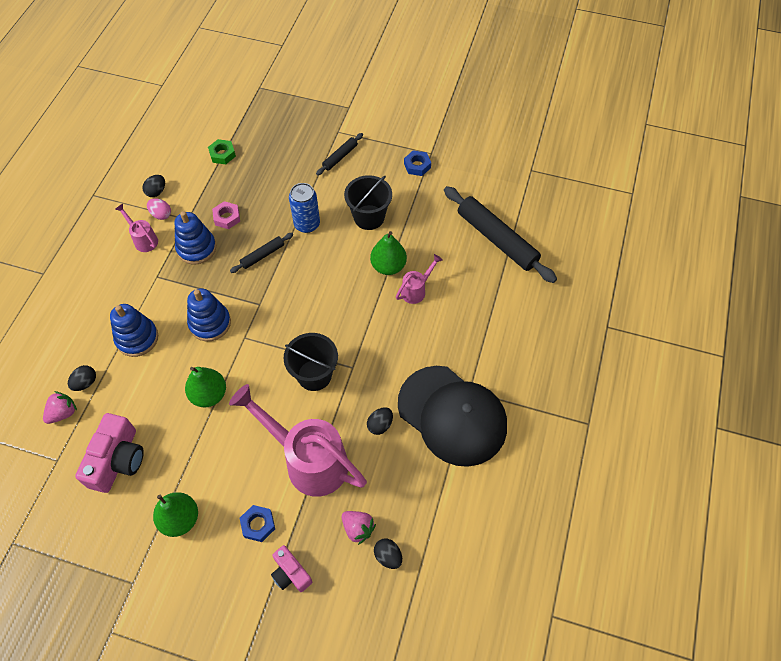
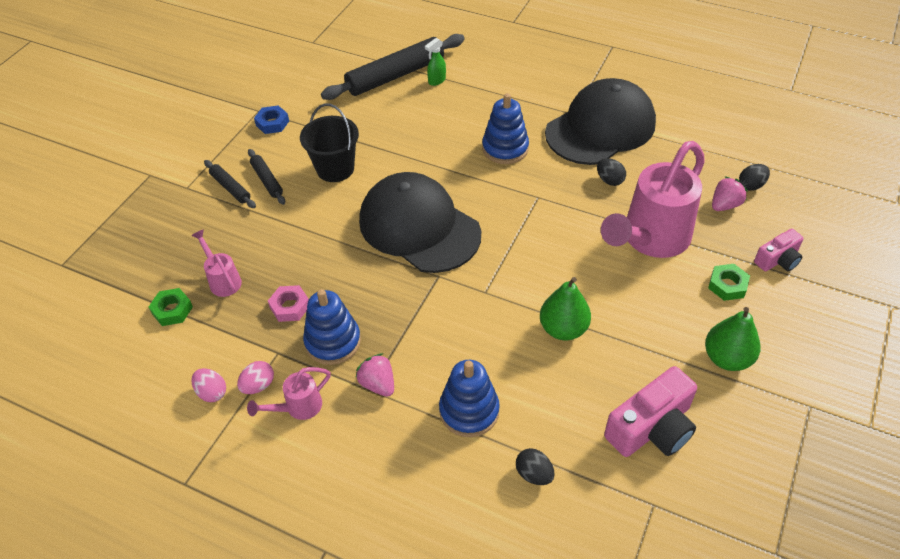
camera: 80 degrees left, 10 degrees down
(63, 413) = (580, 501): pink strawberry -> pink strawberry (378, 384)
(117, 460) = (652, 428): pink camera -> pink camera turned 120 degrees clockwise
(156, 192) = (212, 392): black egg -> pink egg
(210, 323) = (458, 327): blue stacking toy -> blue stacking toy (505, 148)
(258, 524) = (727, 285): blue nut -> green nut
(263, 255) = (364, 270): black rolling pin -> black rolling pin (267, 180)
(307, 224) = (328, 225): blue can -> none
(309, 284) = (419, 227): none -> black cap
(314, 375) = (545, 229): black bucket -> none
(388, 266) = (410, 158): green pear -> none
(416, 290) = (447, 139): pink watering can -> pink watering can (222, 280)
(496, 272) = (436, 81): none -> green spray bottle

